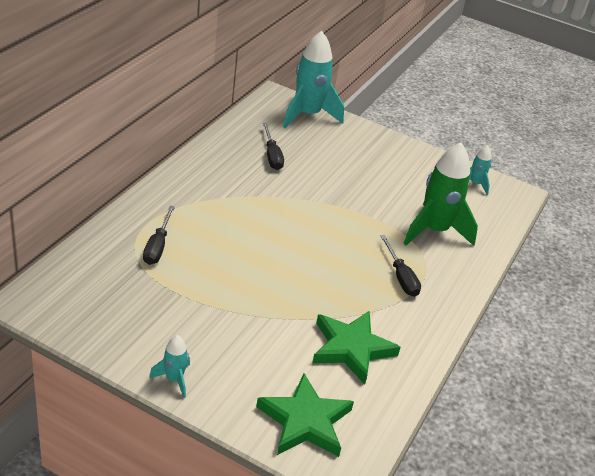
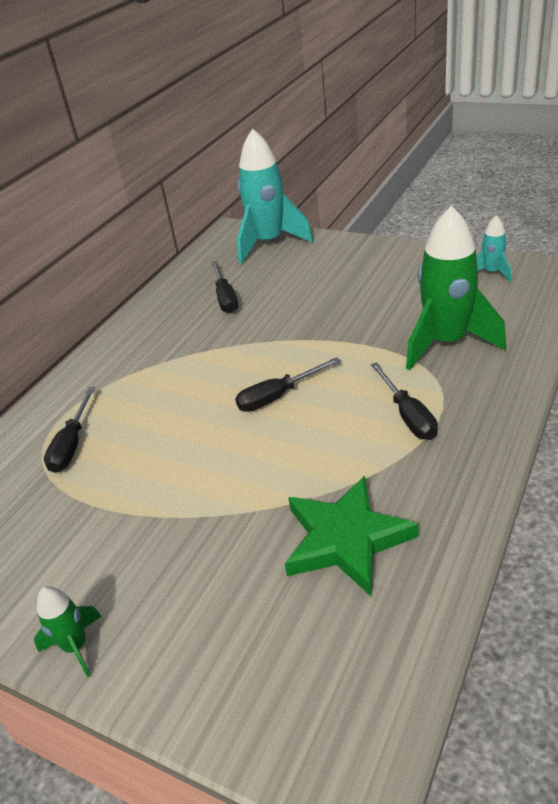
camera: 10 degrees right, 0 degrees up
(174, 379) = (76, 646): turquoise rocket -> green rocket
(305, 421) = (279, 682): green star -> none
(310, 243) = (278, 396): none -> black screwdriver

